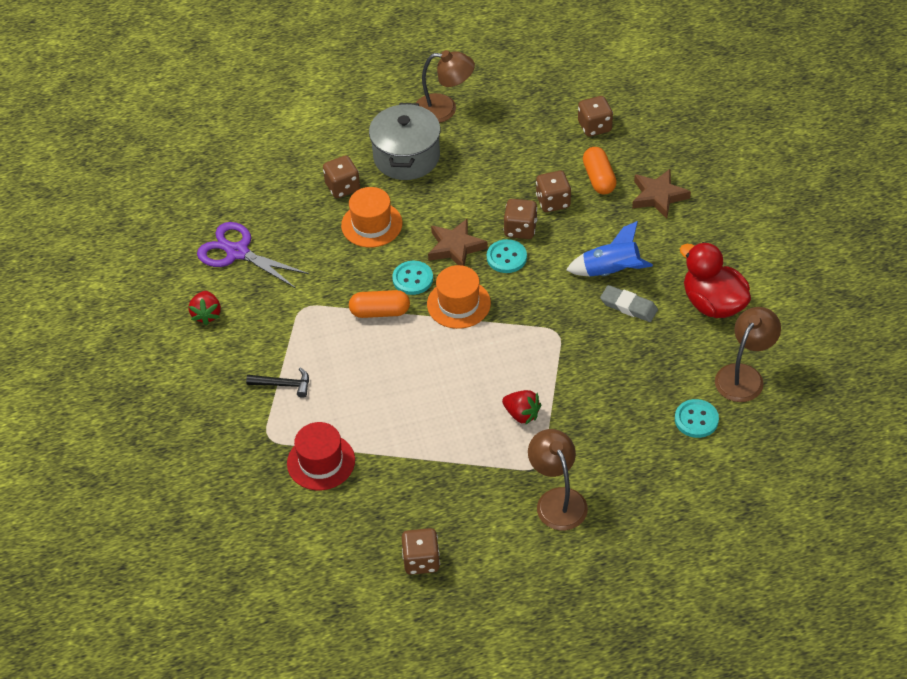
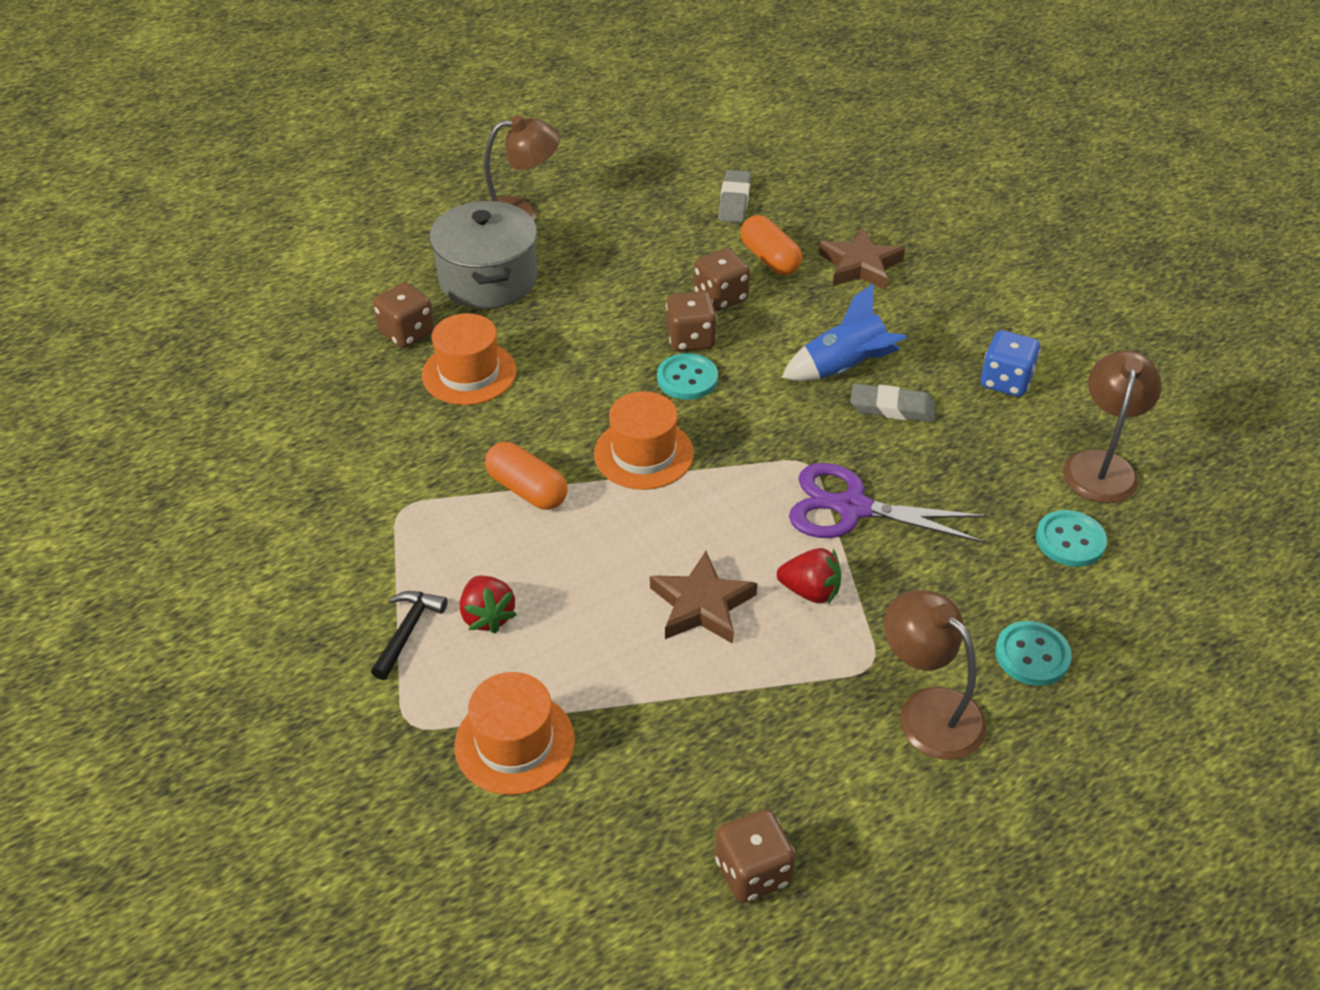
camera: 20 degrees left, 5 degrees down
(207, 314) = (244, 550): red strawberry -> red strawberry (487, 616)
(238, 252) = (270, 450): purple scissors -> purple scissors (852, 508)
(283, 385) = (408, 631): black hammer -> black hammer turned 60 degrees counterclockwise
(321, 462) = (514, 743): red hat -> orange hat
(380, 312) = (527, 489): orange capsule -> orange capsule turned 60 degrees clockwise
(412, 279) = (560, 434): turquoise button -> turquoise button (1032, 655)
(455, 247) = (606, 379): brown star -> brown star (702, 605)
(594, 127) = (734, 201): brown dice -> grey eraser
(713, 303) = (1005, 381): red duck -> blue dice

